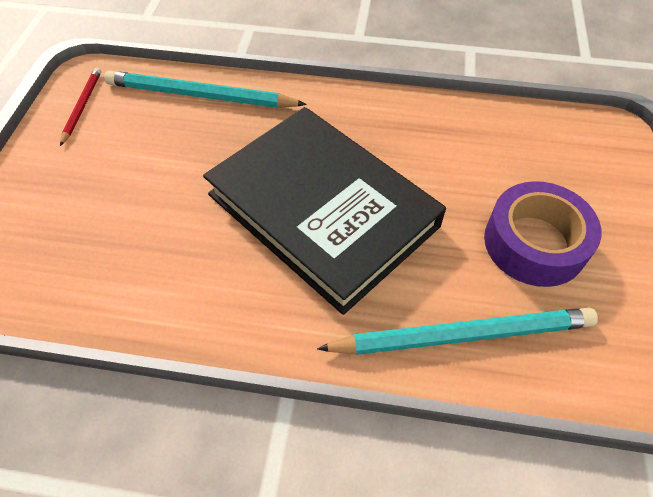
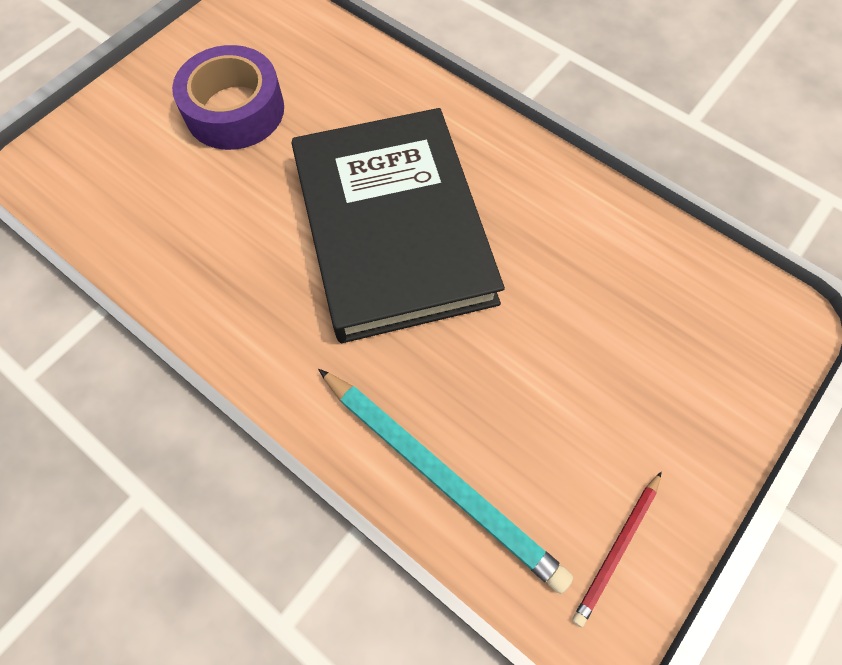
camera: 150 degrees left, 10 degrees up
(462, 335) = (359, 78): turquoise pencil -> none

